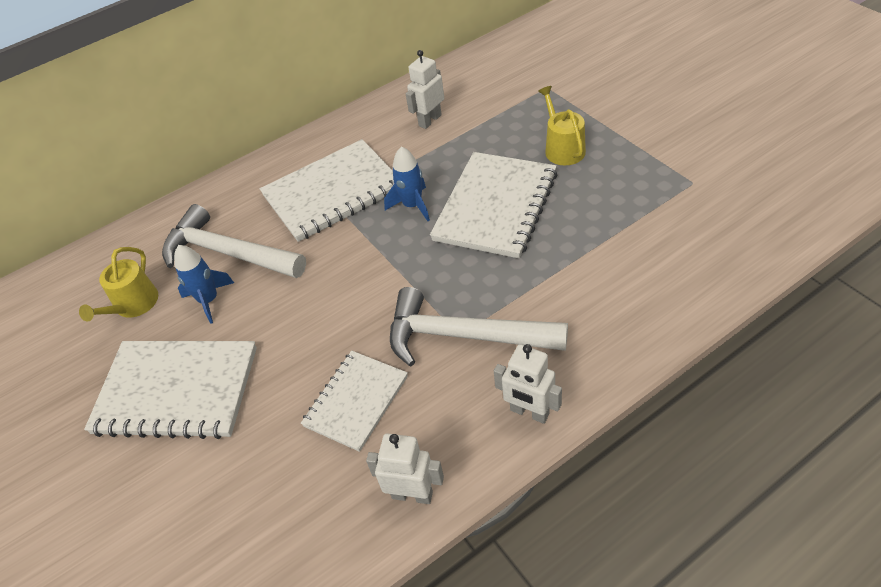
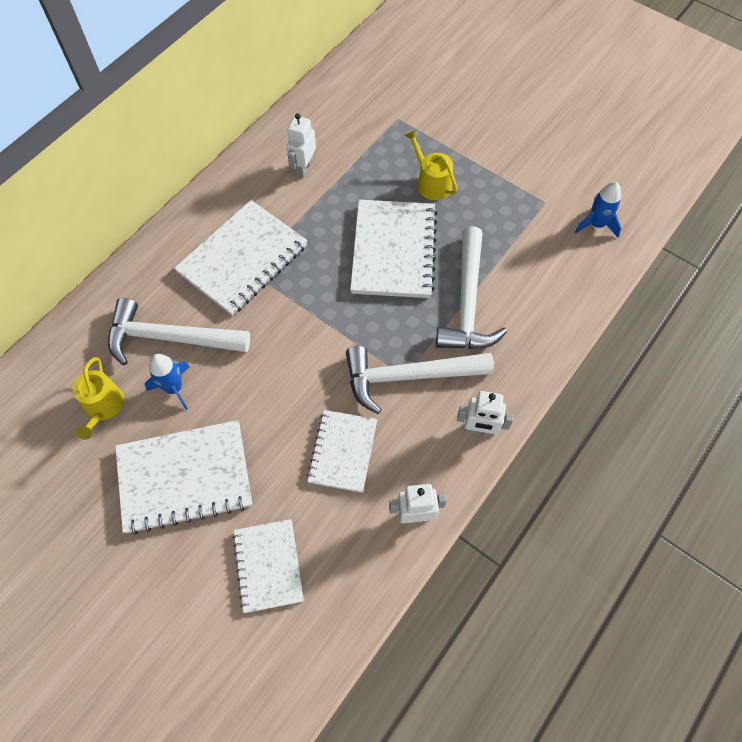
camera: 25 degrees left, 15 degrees up
(218, 509) = (268, 566): none -> white notebook
(412, 205) = (321, 261): blue rocket -> blue rocket (596, 224)
(563, 270) = (467, 302): none -> white hammer

